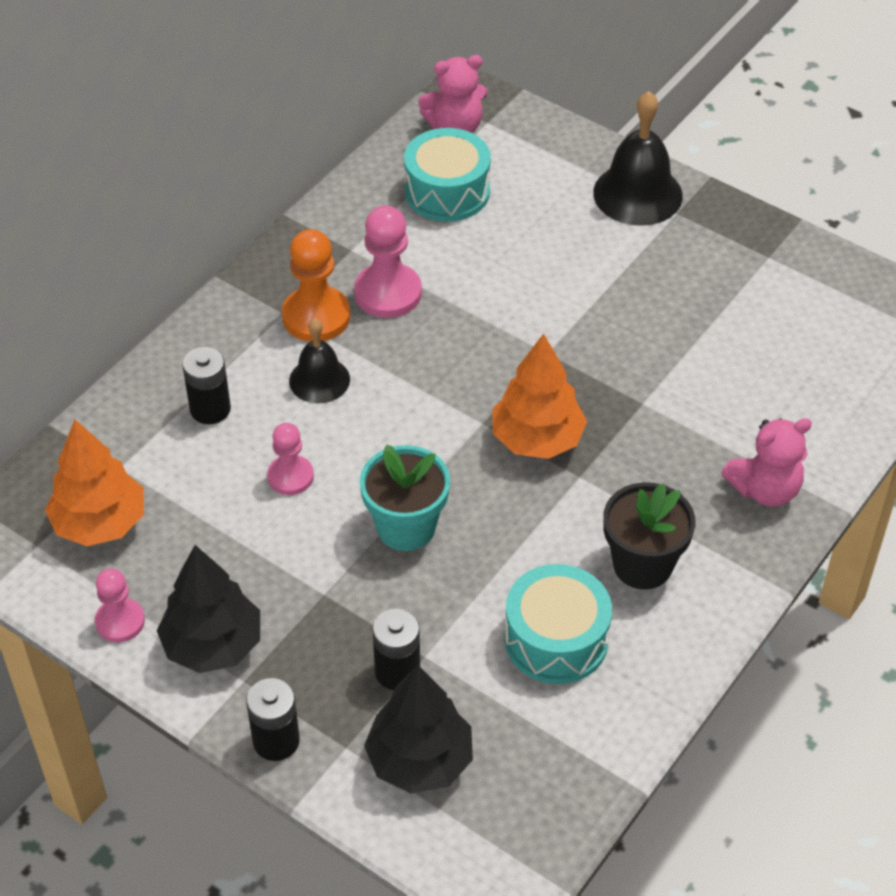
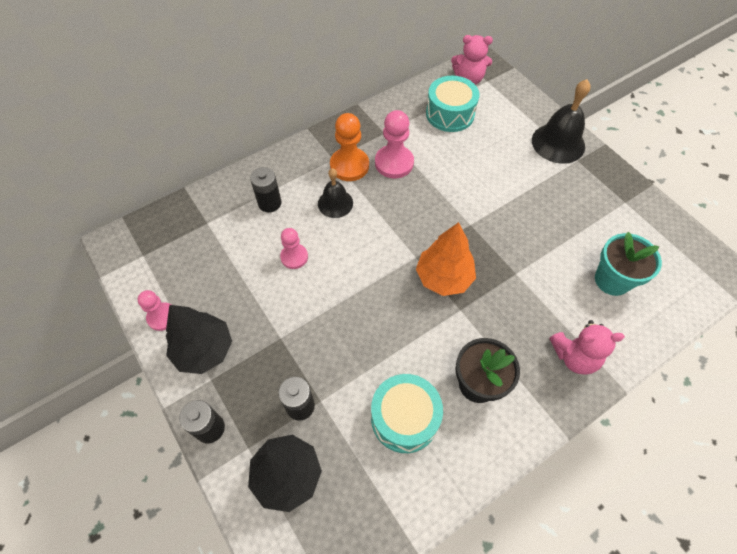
camera: 20 degrees right, 10 degrees up
(100, 523) = (181, 253): orange tree -> none
(406, 527) = (345, 310): turquoise flower pot -> turquoise flower pot (612, 280)

